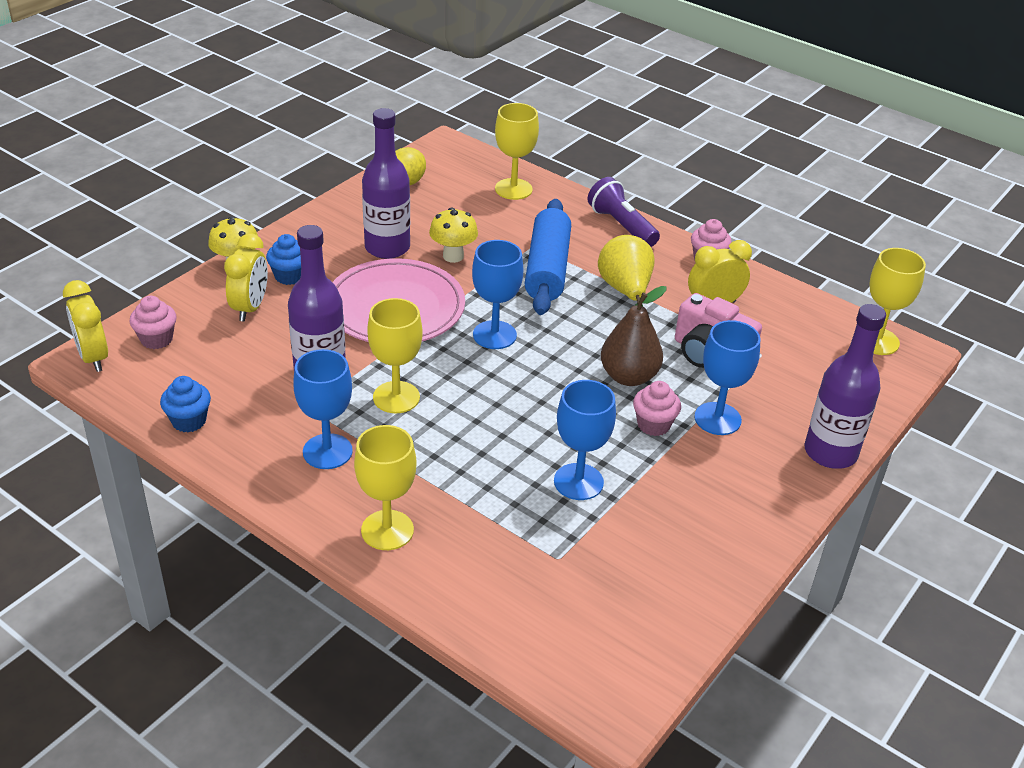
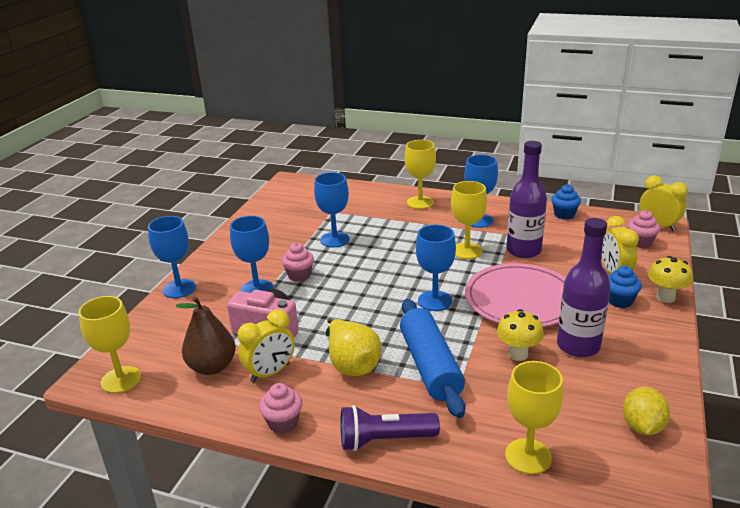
camera: 165 degrees right, 10 degrees down
(621, 226) = (384, 440): purple flashlight -> purple flashlight turned 135 degrees clockwise
(629, 377) = (325, 299): brown pear -> brown pear (212, 367)
(830, 452) = (179, 289): purple bottle -> blue goblet

